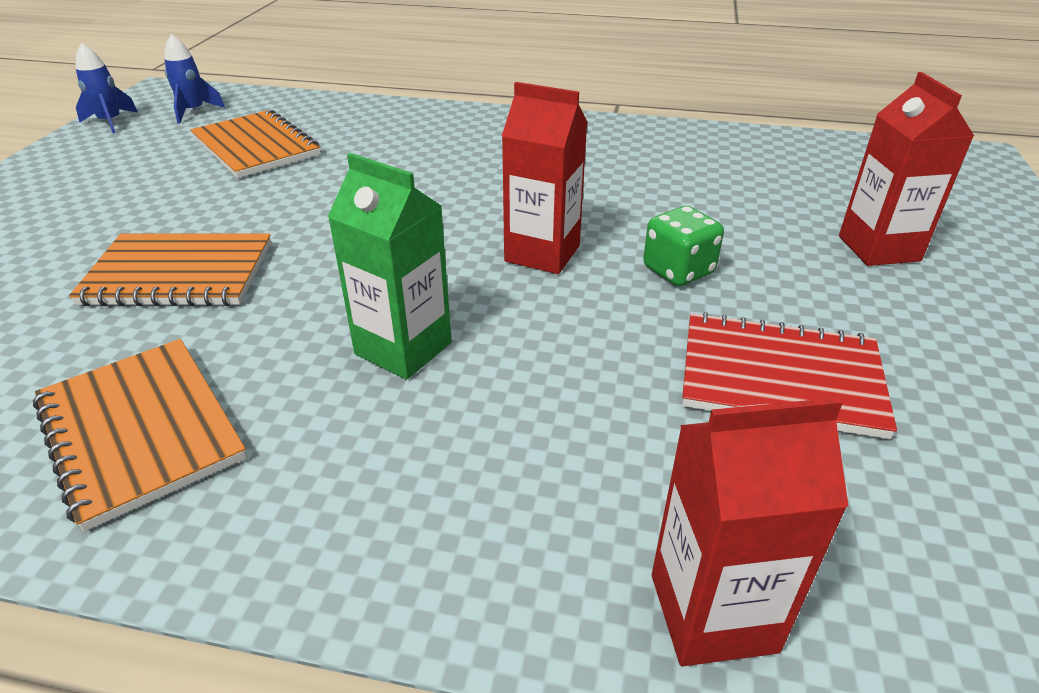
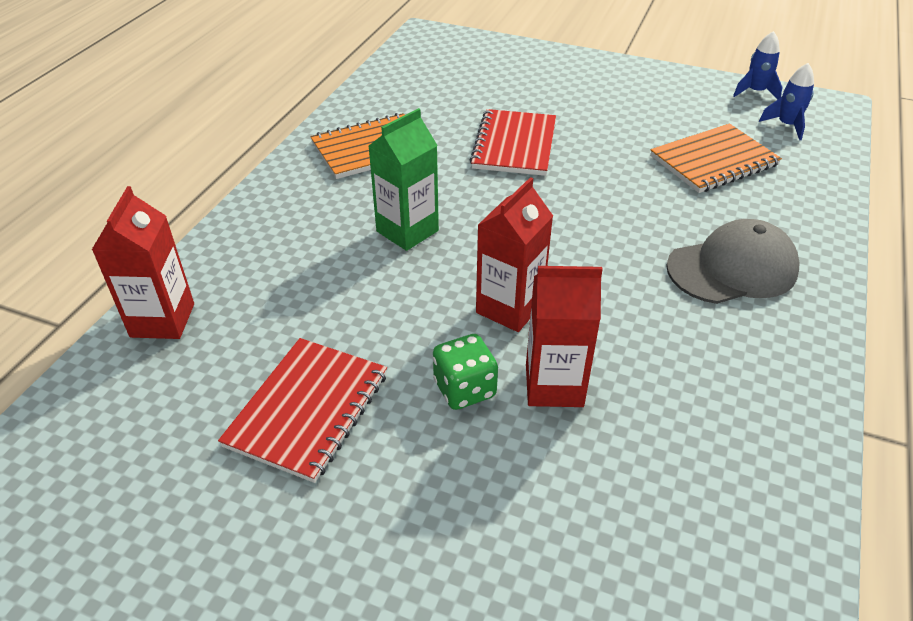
camera: 100 degrees right, 5 degrees up
(179, 274) = (514, 145): orange notebook -> red notebook
(445, 144) = (732, 268): none -> grey cap
(878, 248) = (471, 580): red carton -> red carton (554, 385)

